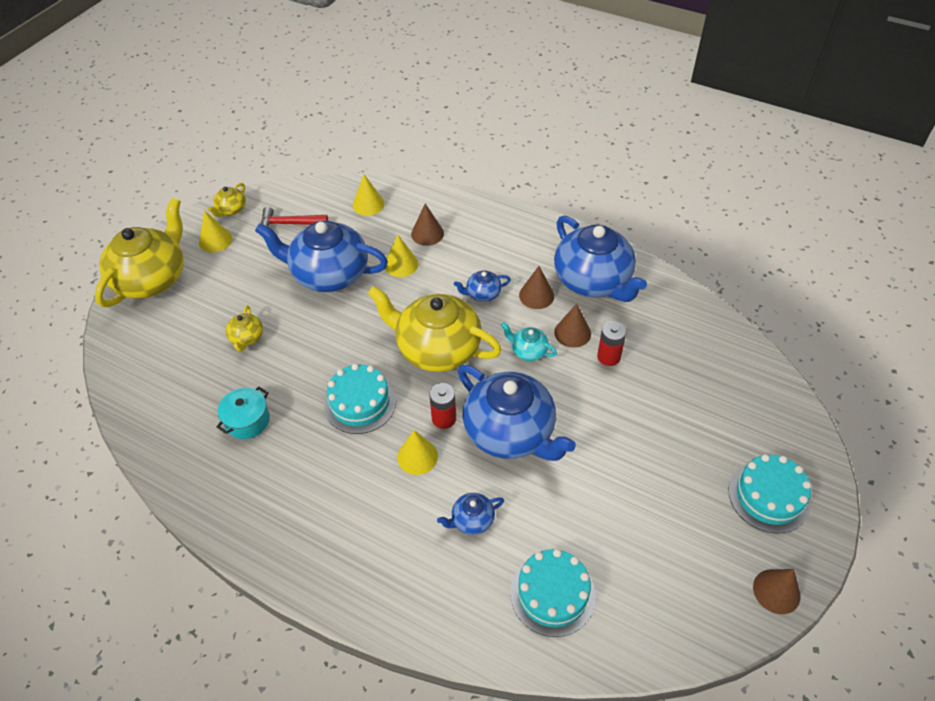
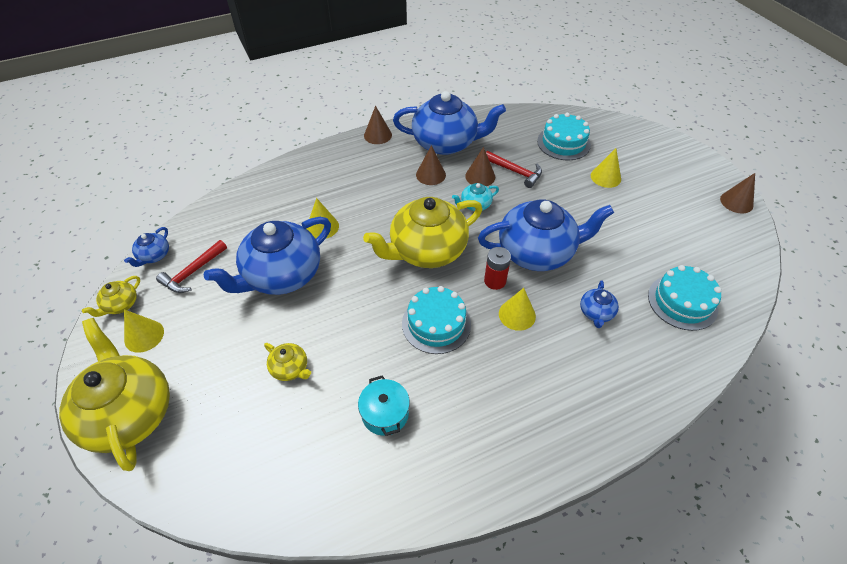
camera: 55 degrees left, 0 degrees up
(231, 209) = (120, 305): yellow teapot -> yellow teapot turned 60 degrees clockwise
(368, 204) = (236, 212): yellow cone -> yellow cone (605, 177)
(427, 233) = (309, 196): brown cone -> brown cone (377, 135)
(482, 294) = (400, 199): blue teapot -> blue teapot (154, 256)
(608, 357) = (515, 172): red battery -> red hammer
(768, 496) = (671, 168): turquoise cake -> turquoise cake (563, 143)

